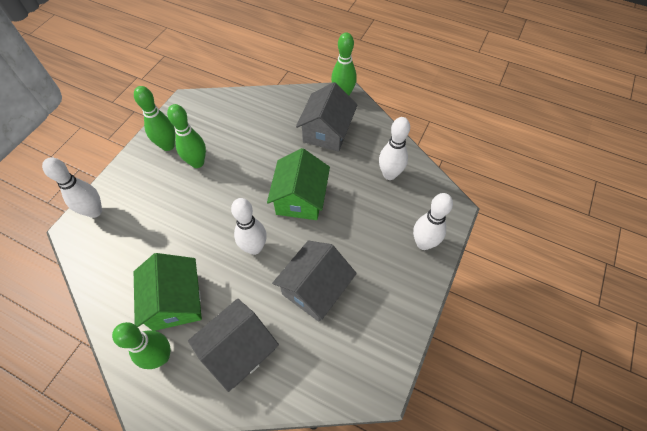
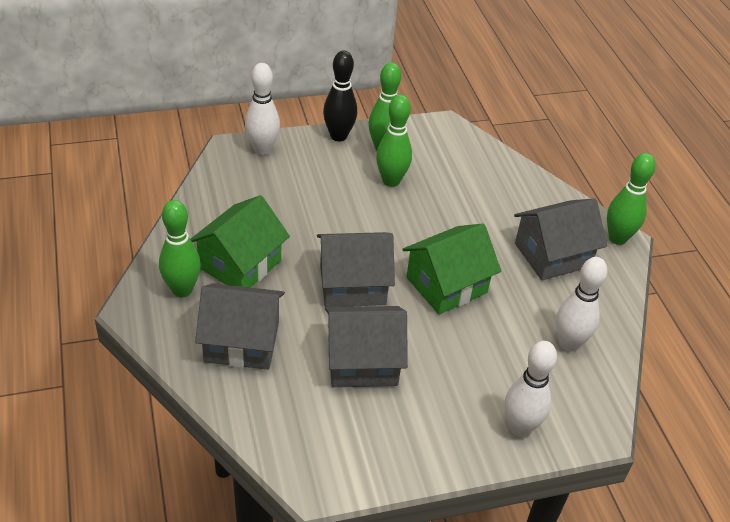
camera: 45 degrees right, 15 degrees down
(132, 160) = (338, 136): none -> black bowling pin
(254, 248) = (352, 285): white bowling pin -> grey house

